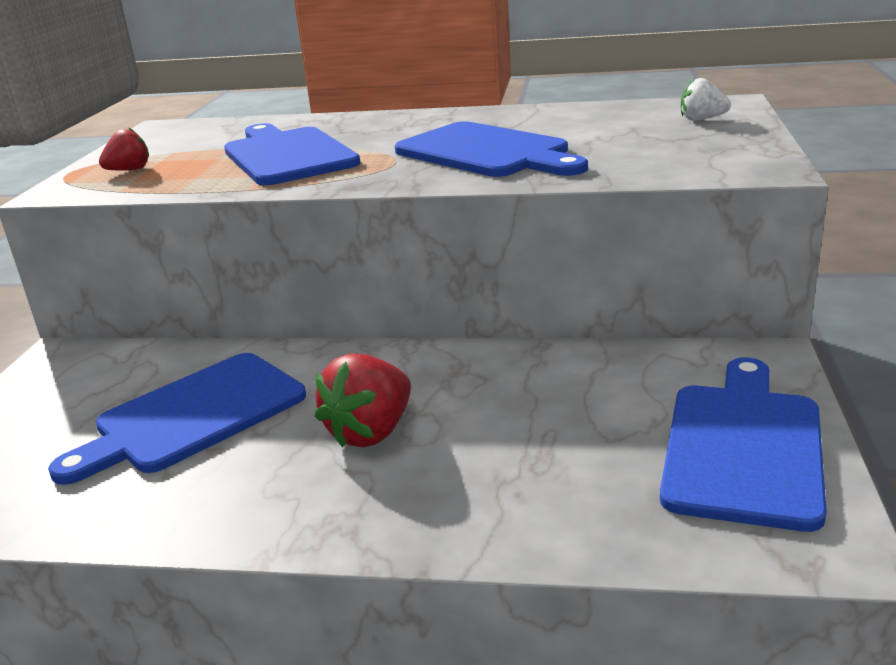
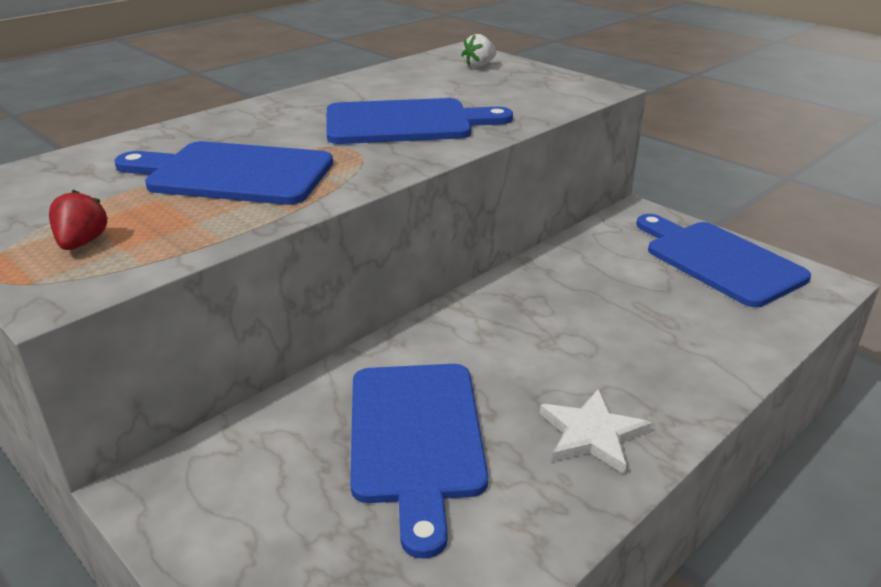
camera: 55 degrees left, 5 degrees up
(277, 493) = (592, 434): none -> white star
(371, 432) = (556, 364): red strawberry -> none

